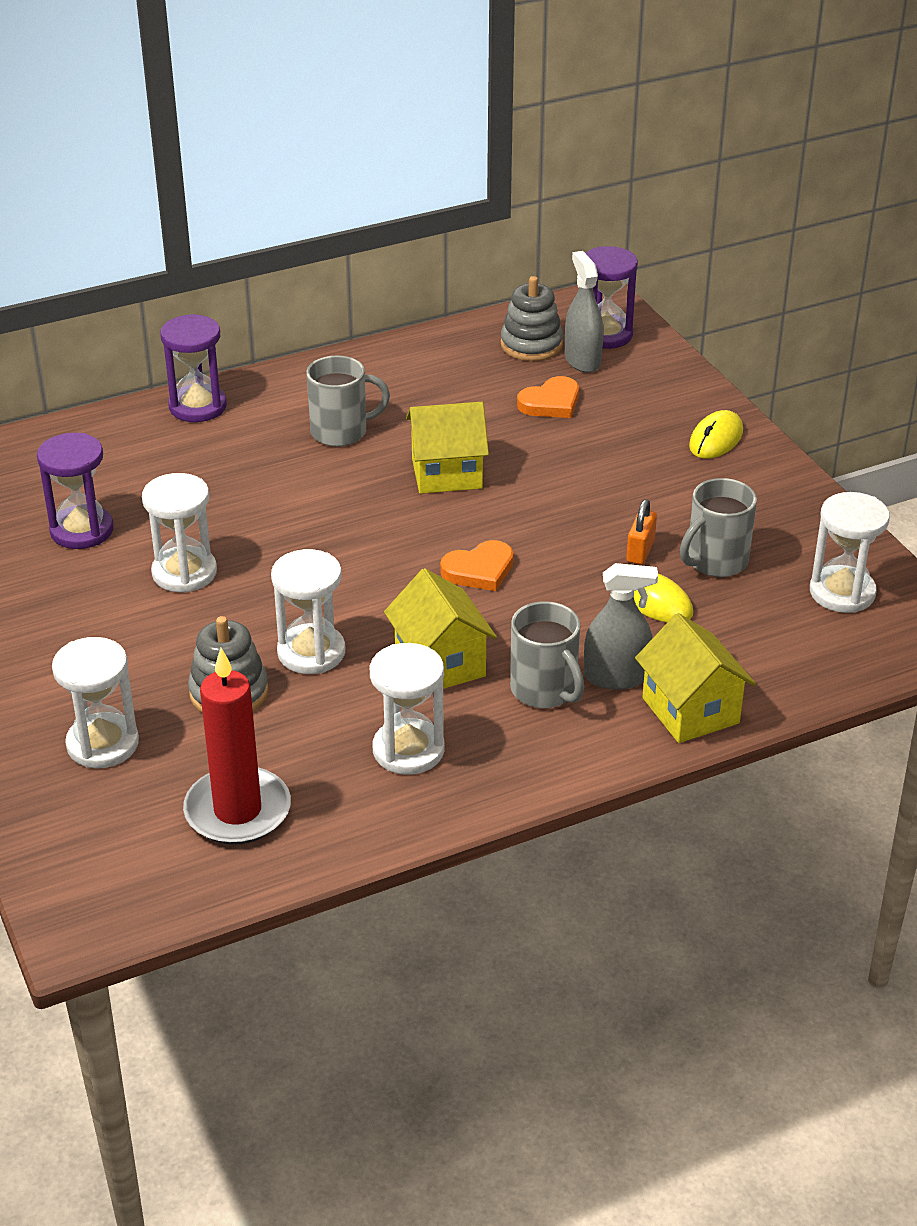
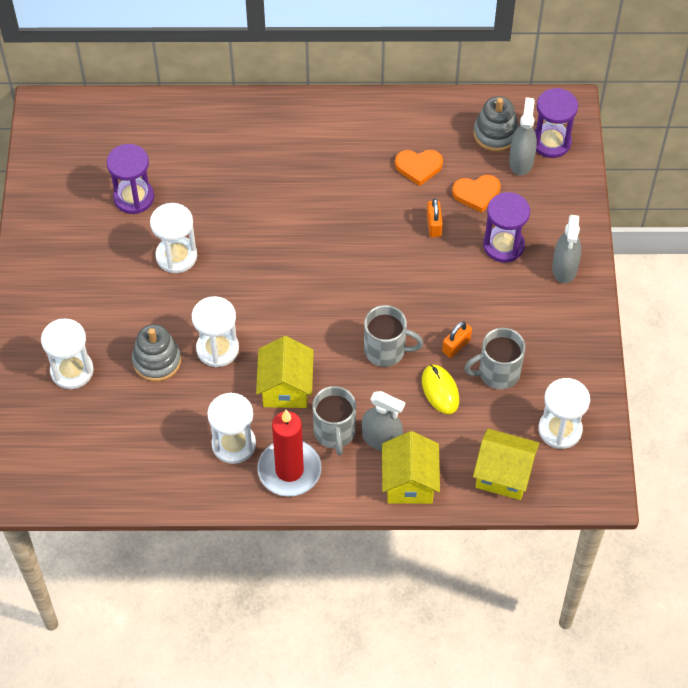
camera: 25 degrees right, 20 degrees up
(198, 406) = (252, 113): purple hourglass -> purple hourglass (503, 245)
(237, 811) = (121, 448): red candle -> red candle (289, 470)
(341, 432) = (329, 170): grey mug -> grey mug (386, 350)
(447, 474) = (374, 233): yellow house -> yellow house (503, 475)
(479, 570) = (349, 322): orange heart -> orange heart (418, 167)
(519, 445) = (434, 225): none -> orange padlock
(716, 439) = (564, 268): yellow mouse -> grey spray bottle

